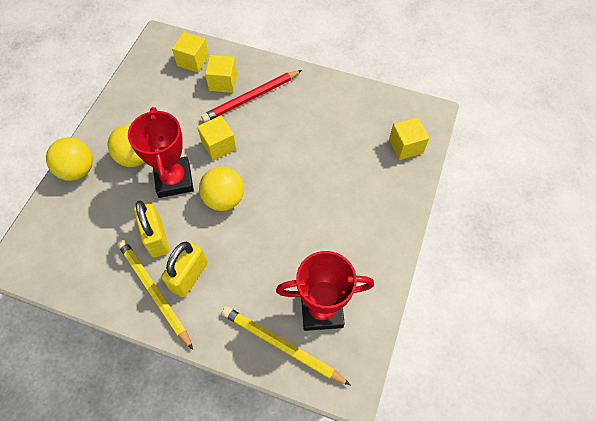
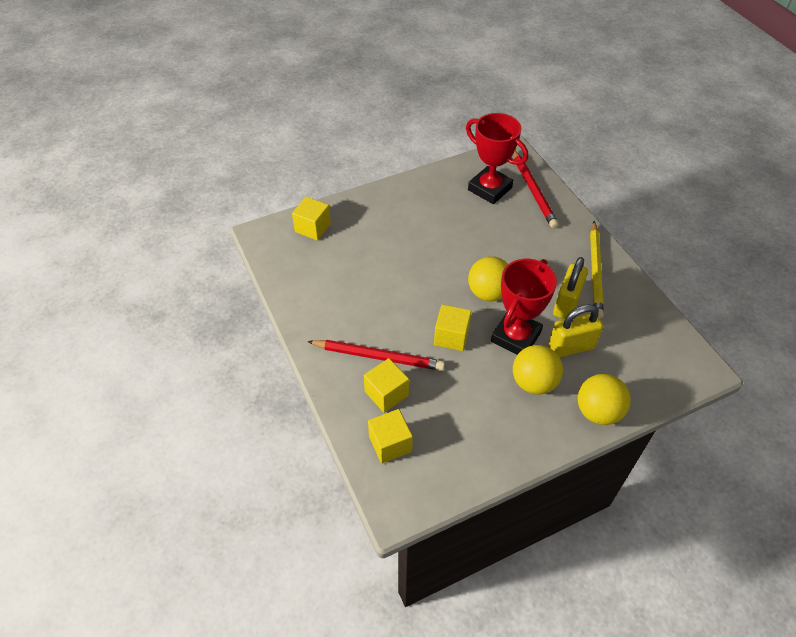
camera: 135 degrees left, 10 degrees down
(189, 276) = (561, 263): yellow padlock -> yellow padlock (571, 347)
(282, 345) = (533, 190): yellow pencil -> red pencil

